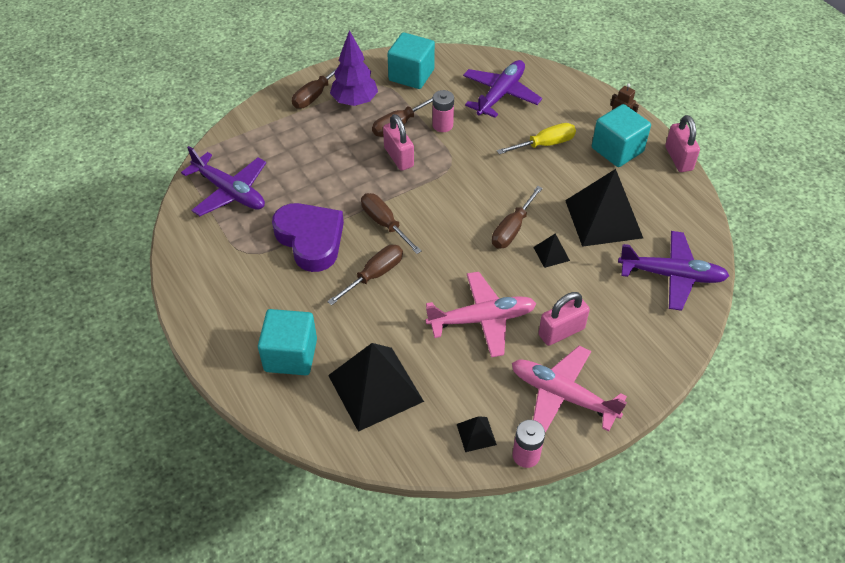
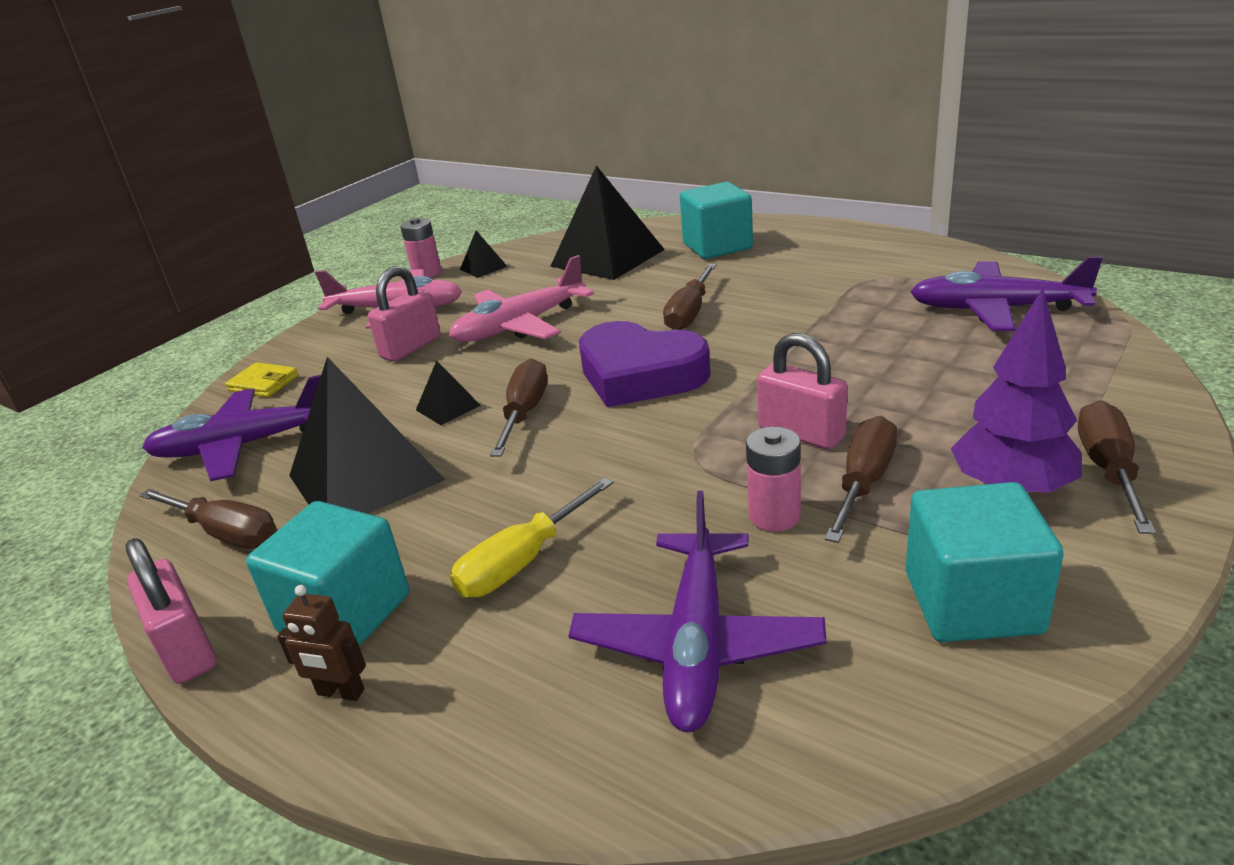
camera: 160 degrees right, 20 degrees down
(310, 240) = (811, 310): purple heart -> purple heart (640, 375)
(384, 223) = (729, 355): brown screwdriver -> brown screwdriver (226, 534)
(666, 339) = (263, 383): none -> yellow wallet

